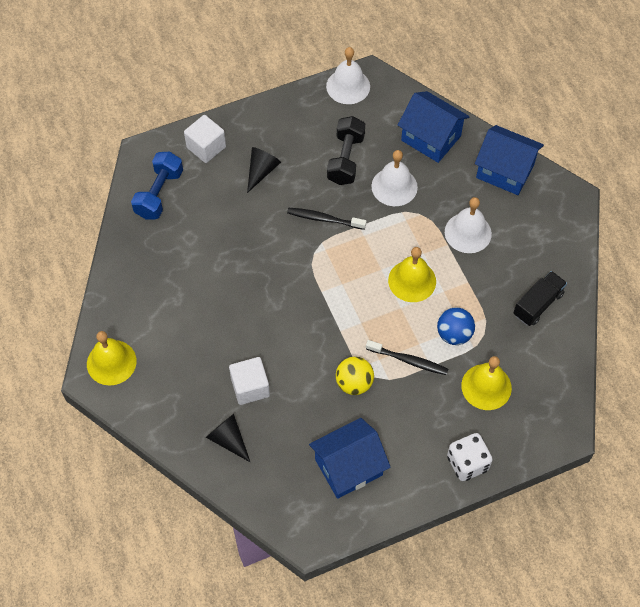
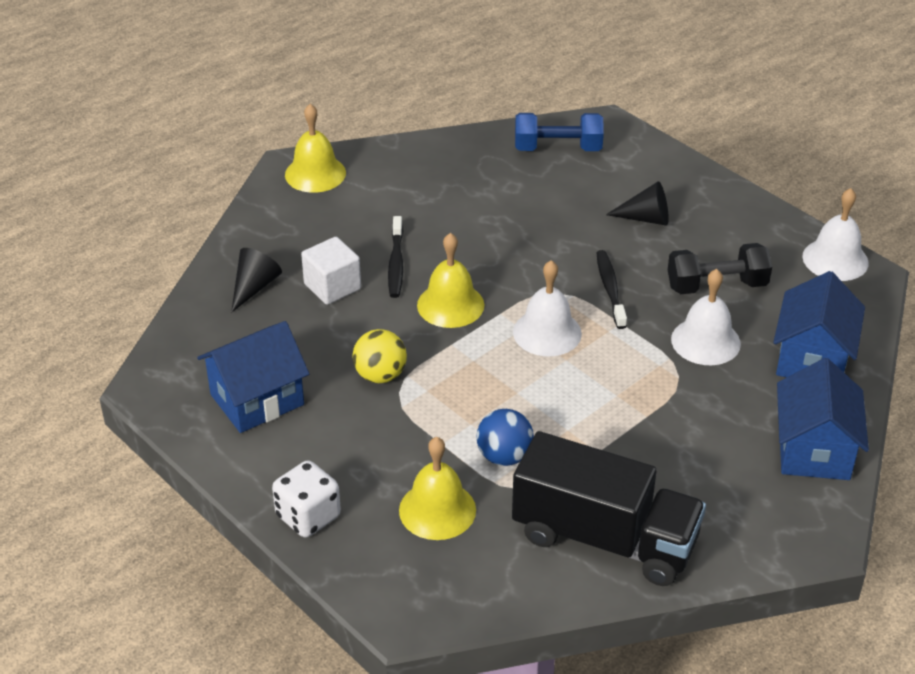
camera: 70 degrees right, 20 degrees down
(206, 147) = (648, 166): white cube -> none
(348, 467) = (257, 399): blue house -> blue house turned 75 degrees counterclockwise
(408, 360) = (439, 419): black toothbrush -> black toothbrush (396, 263)
(412, 281) = (566, 394): yellow bell -> yellow bell (450, 305)
(468, 232) = (680, 433): white bell -> white bell (547, 332)
(538, 304) = (604, 538): black truck -> black truck, size x1.92

